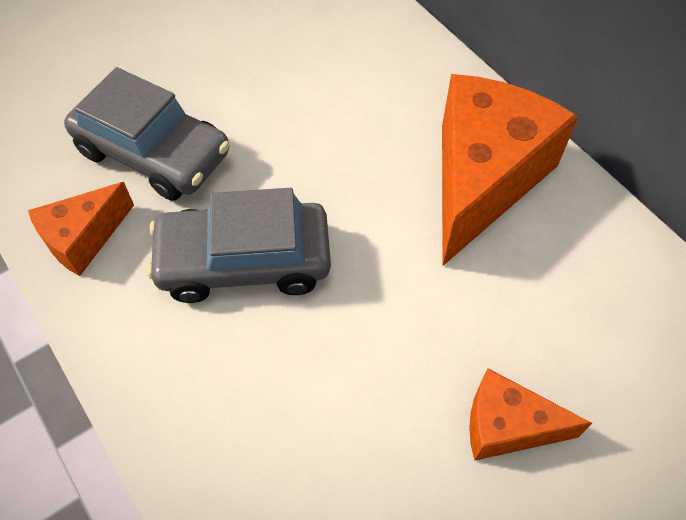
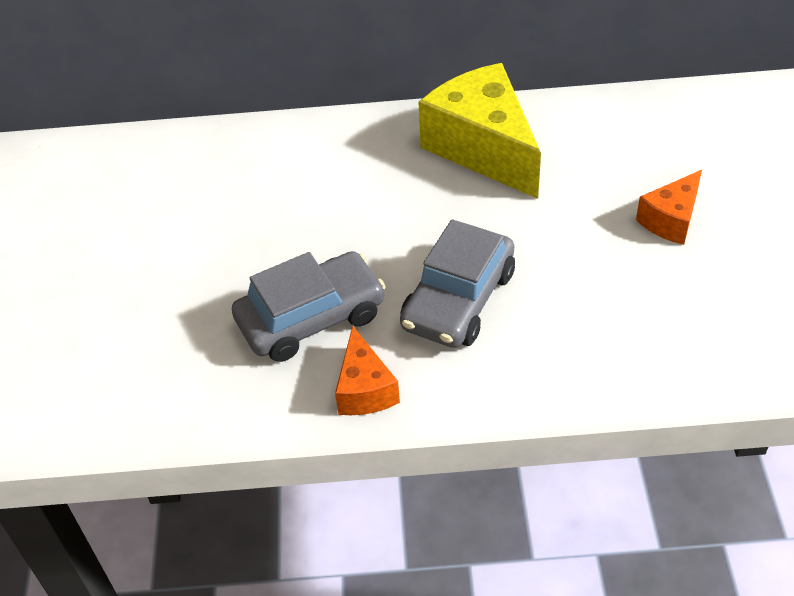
camera: 55 degrees left, 10 degrees down
(482, 179) = (483, 148): orange cheese -> yellow cheese

